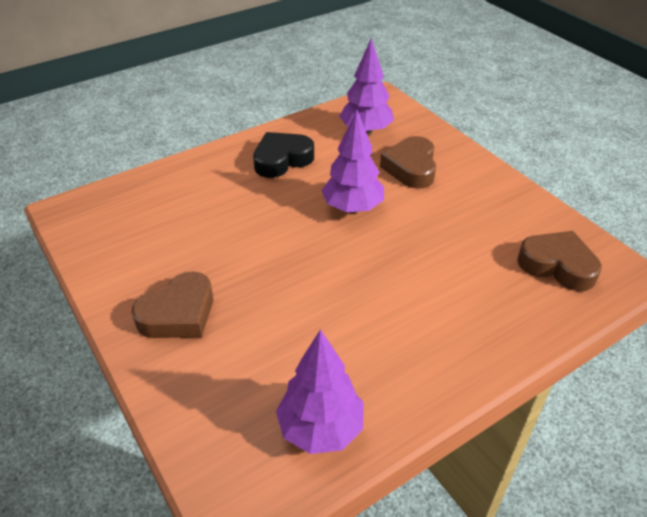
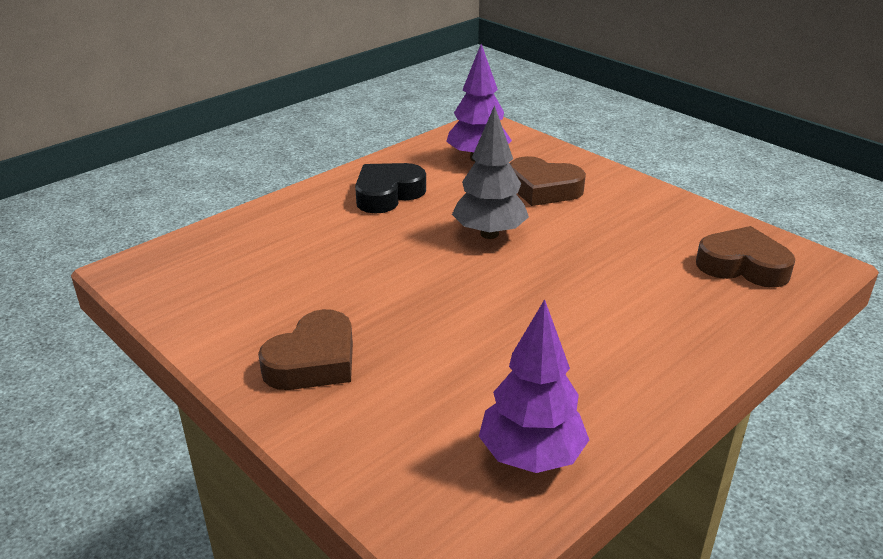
camera: 10 degrees left, 10 degrees down
(352, 208) = (489, 234): purple tree -> grey tree
(411, 168) = (543, 189): brown heart -> brown heart turned 60 degrees counterclockwise

